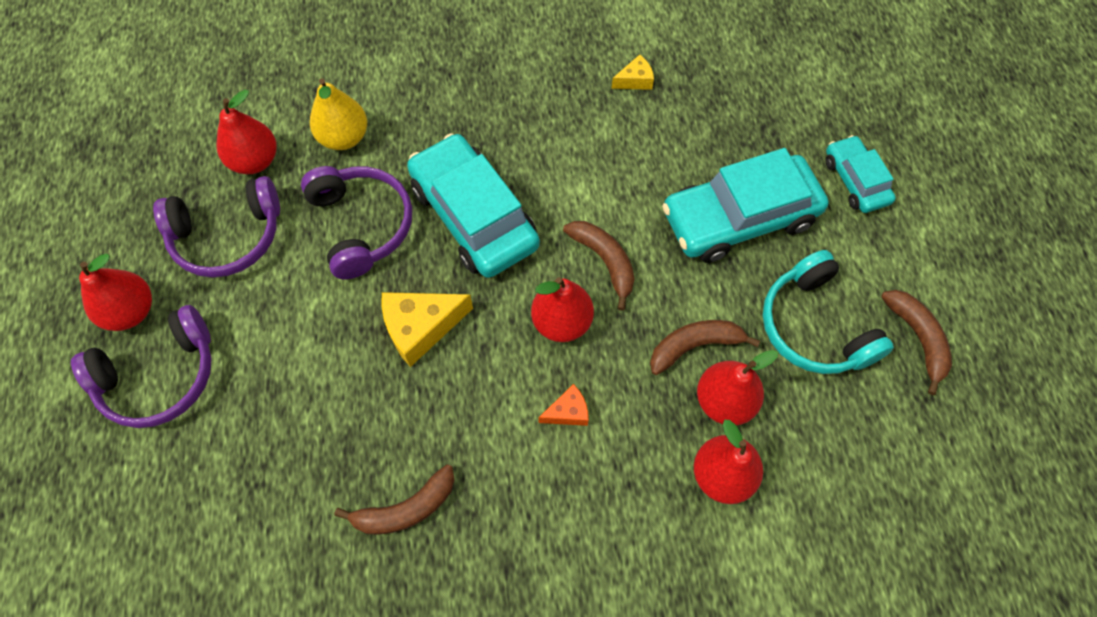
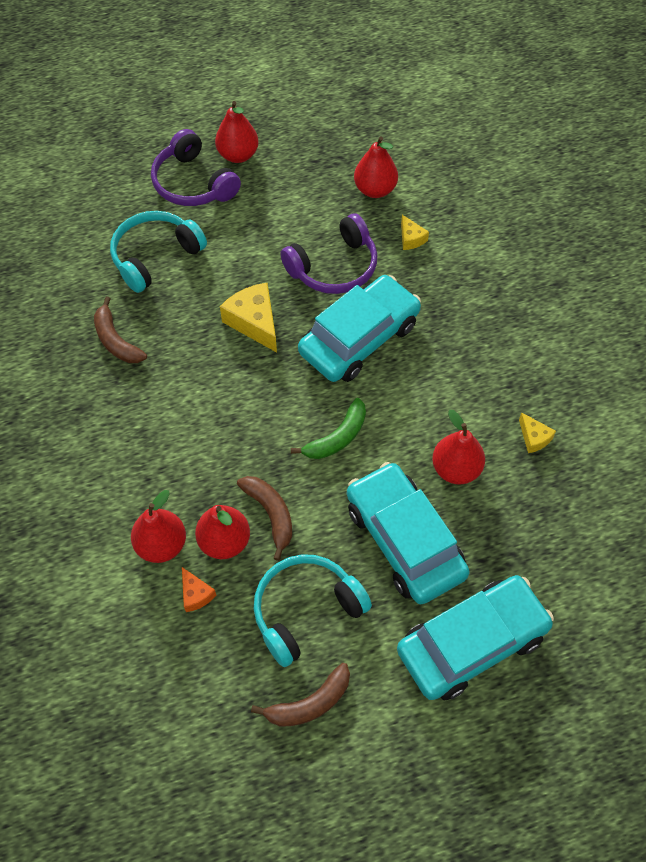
camera: 80 degrees right, 5 degrees down
(228, 237) = (306, 191): purple headphones -> none
(275, 442) = (155, 256): none -> turquoise headphones
(344, 137) = (411, 238): yellow pear -> yellow cheese
(561, 322) = (275, 414): red pear -> red pear (456, 469)
(568, 412) = (200, 429): orange cheese -> orange cheese (196, 594)
(604, 261) = (337, 437): brown banana -> green banana
(855, 181) = (472, 643): turquoise car -> turquoise car, size x1.83

